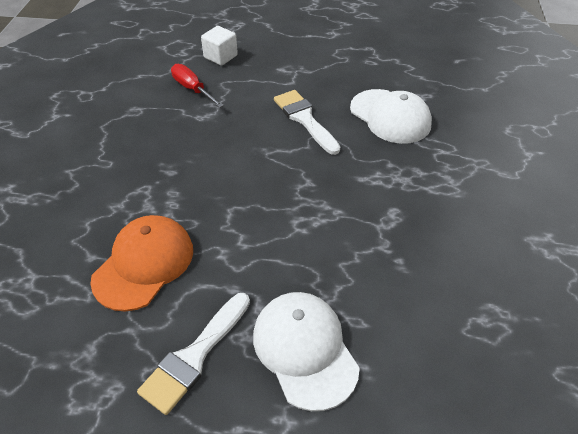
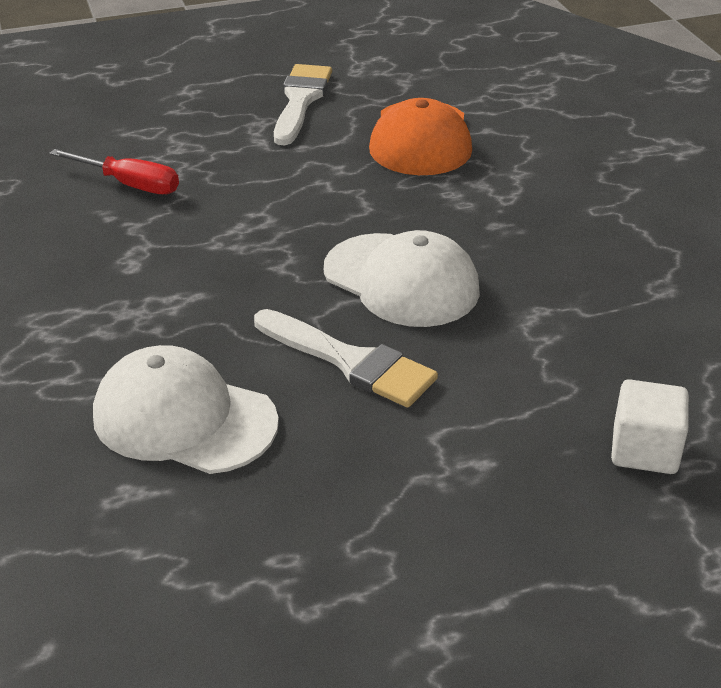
camera: 155 degrees right, 10 degrees down
(192, 89) = (614, 356): red screwdriver -> red screwdriver (130, 185)
(305, 349) = (193, 128): white cap -> white cap (401, 281)

